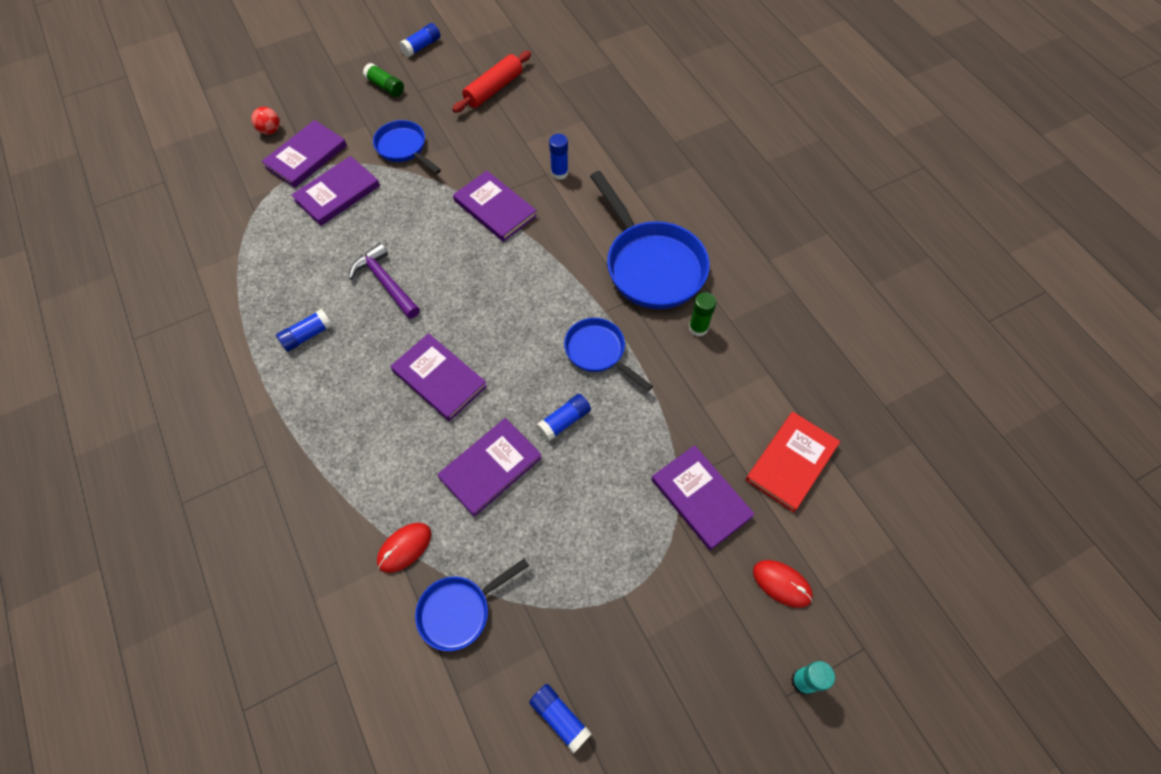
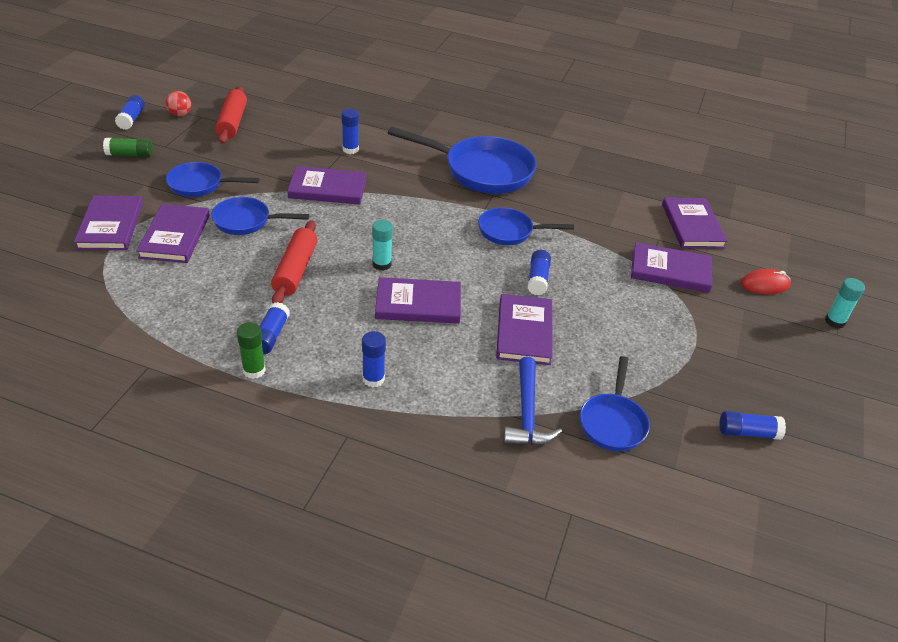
camera: 45 degrees left, 20 degrees down
(270, 130) = (47, 223): red ball -> red ball (180, 114)
(333, 427) = (373, 379): none -> blue glue stick
(385, 282) = (295, 270): purple hammer -> red rolling pin
(400, 208) = (246, 221): none -> blue pan
(404, 548) = (527, 414): red mouse -> blue hammer
(454, 318) = (381, 264): none -> turquoise glue stick
(698, 328) = (554, 189): green glue stick -> green glue stick (254, 370)
(791, 462) = (692, 226): red book -> purple book

